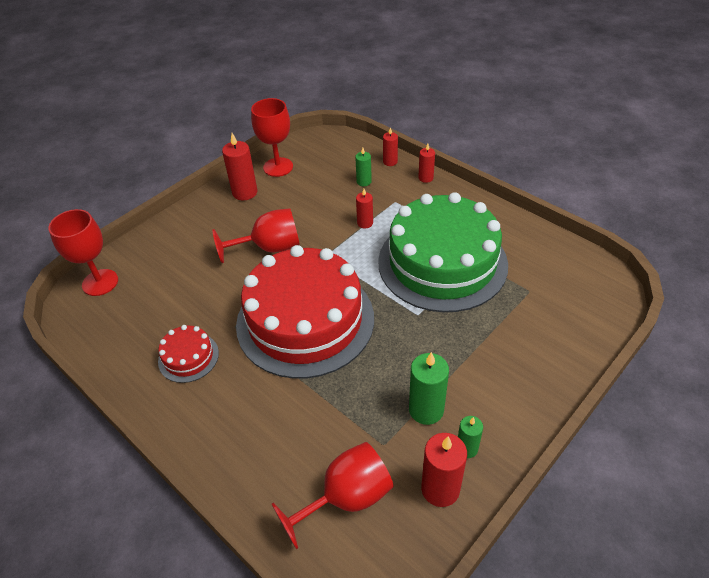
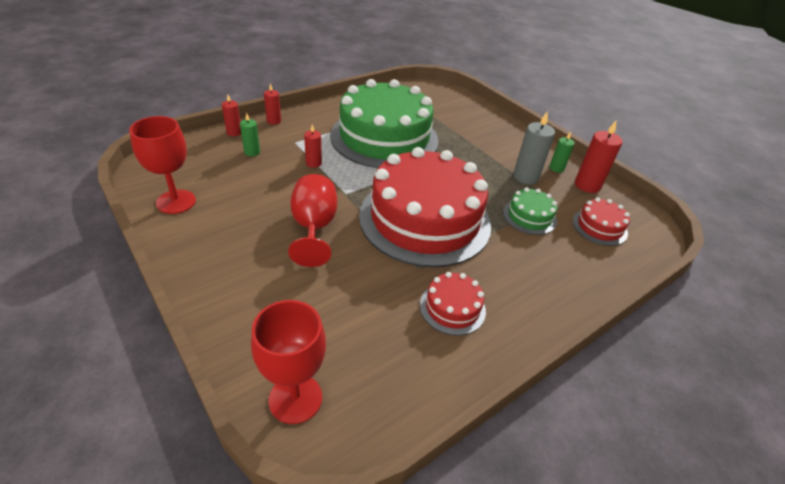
camera: 85 degrees left, 5 degrees down
(245, 192) = (203, 234): red candle -> none
(341, 416) = (529, 216): none -> green cake
(346, 498) = (599, 227): red goblet -> red cake
(426, 410) = (525, 177): green candle -> grey candle

